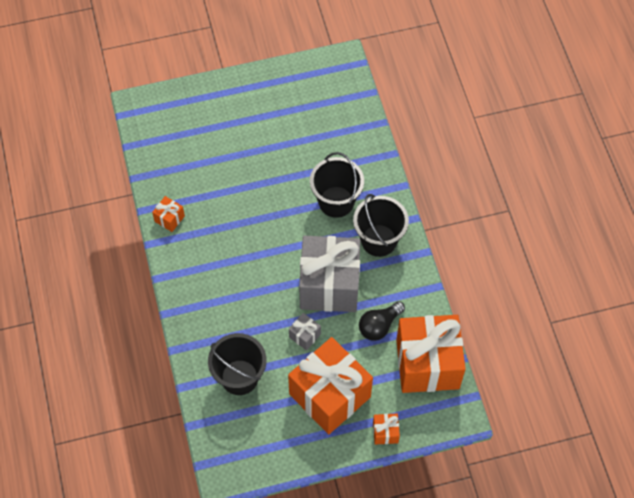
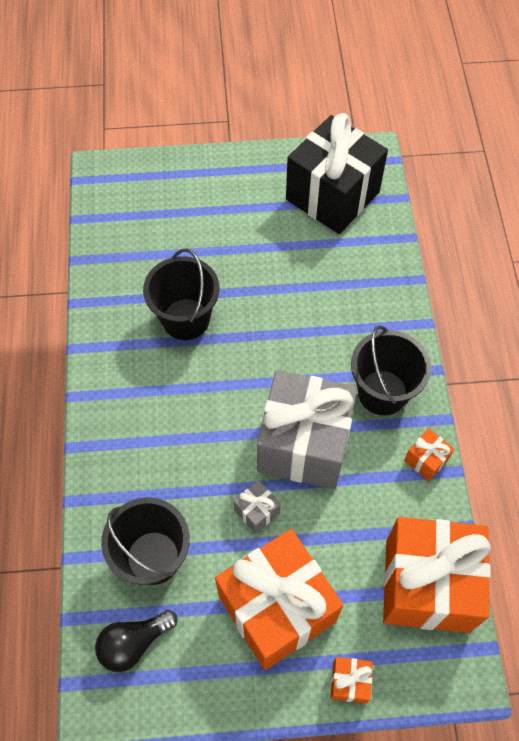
camera: 10 degrees right, 0 degrees up
(169, 218) = (107, 319): orange gift -> orange gift (426, 460)
(319, 98) = (332, 196): none -> black gift
(336, 202) = (332, 331): black bucket -> black bucket (186, 319)
(379, 326) = (365, 515): black light bulb -> black light bulb (134, 643)

